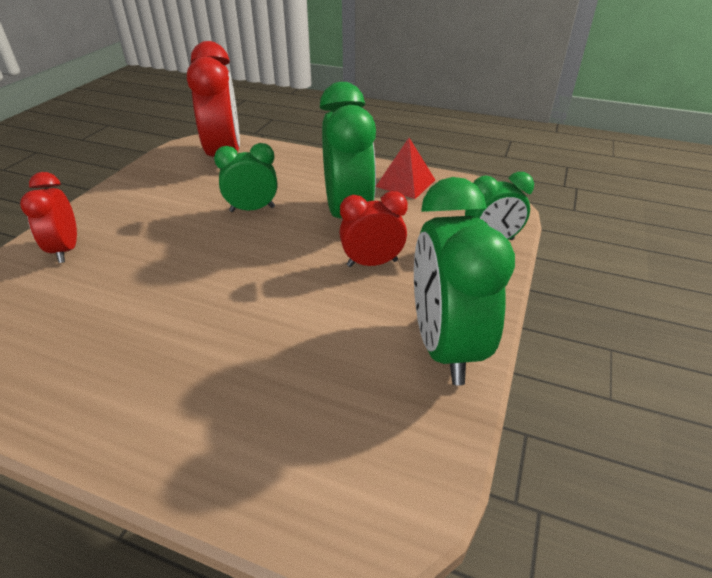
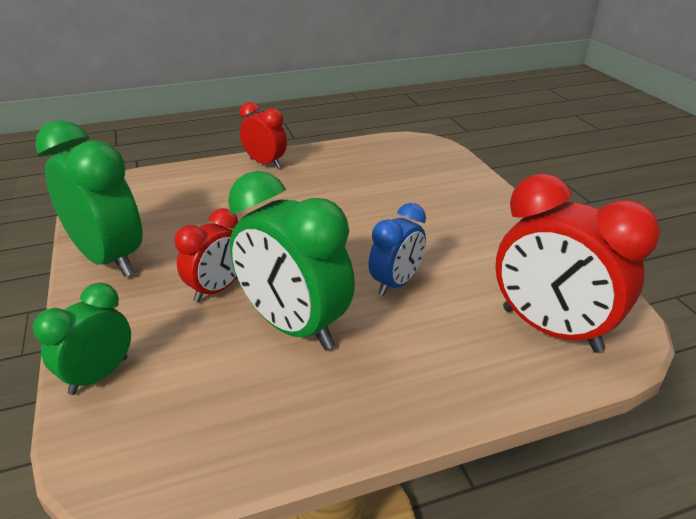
camera: 140 degrees right, 5 degrees down
(66, 250) = (459, 193): red clock -> red clock (265, 163)
(252, 209) = (396, 283): green clock -> blue clock
(405, 183) = (274, 421): red pyramid -> none

